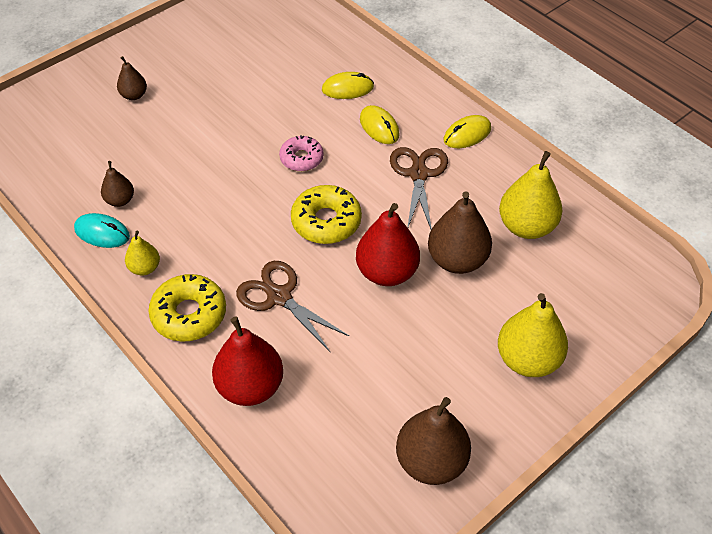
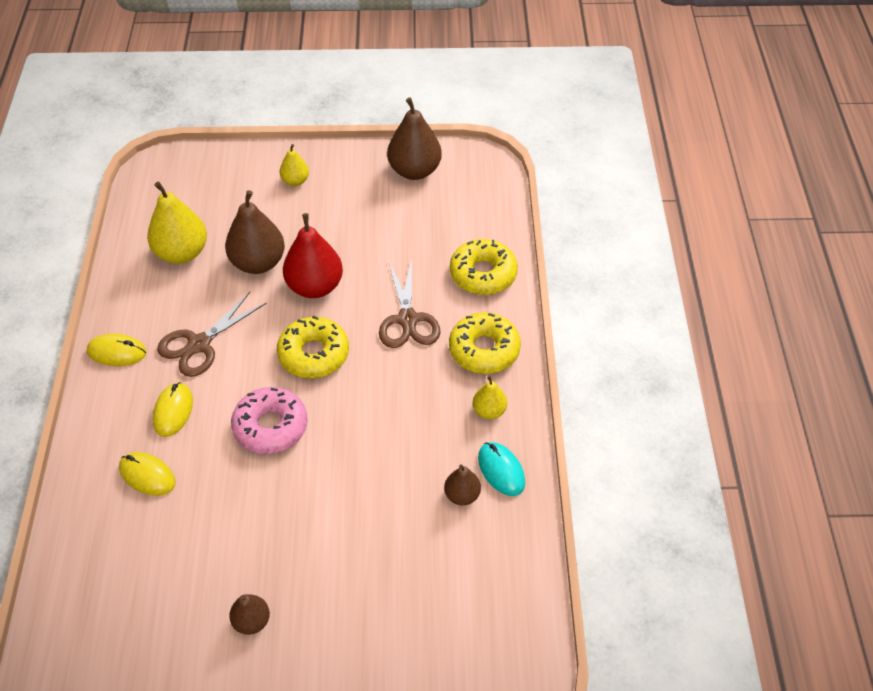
camera: 140 degrees left, 0 degrees up
(134, 95) = (350, 629): brown pear -> brown pear (251, 621)
(250, 386) = (483, 274): red pear -> yellow donut
(301, 158) = (270, 427): pink donut -> pink donut, size x1.51
(528, 359) = (295, 181): yellow pear -> yellow pear, size x0.54

